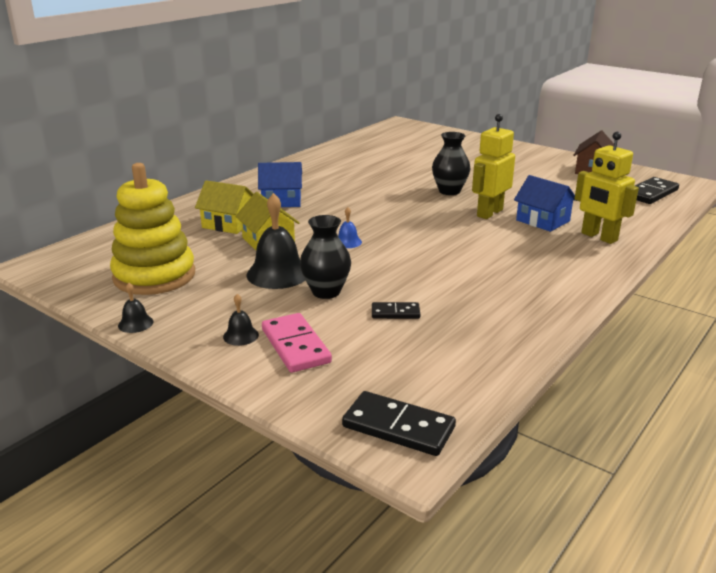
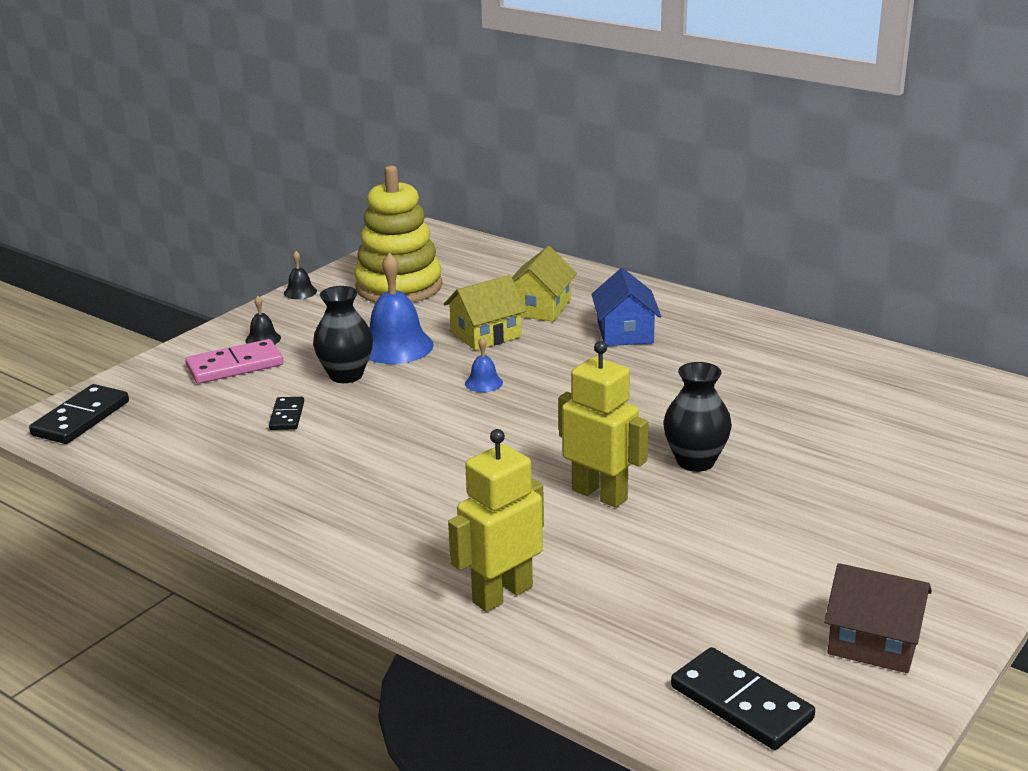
camera: 90 degrees right, 0 degrees up
(278, 273) = (396, 346): black bell -> blue bell
(542, 221) = (570, 544): blue house -> none

